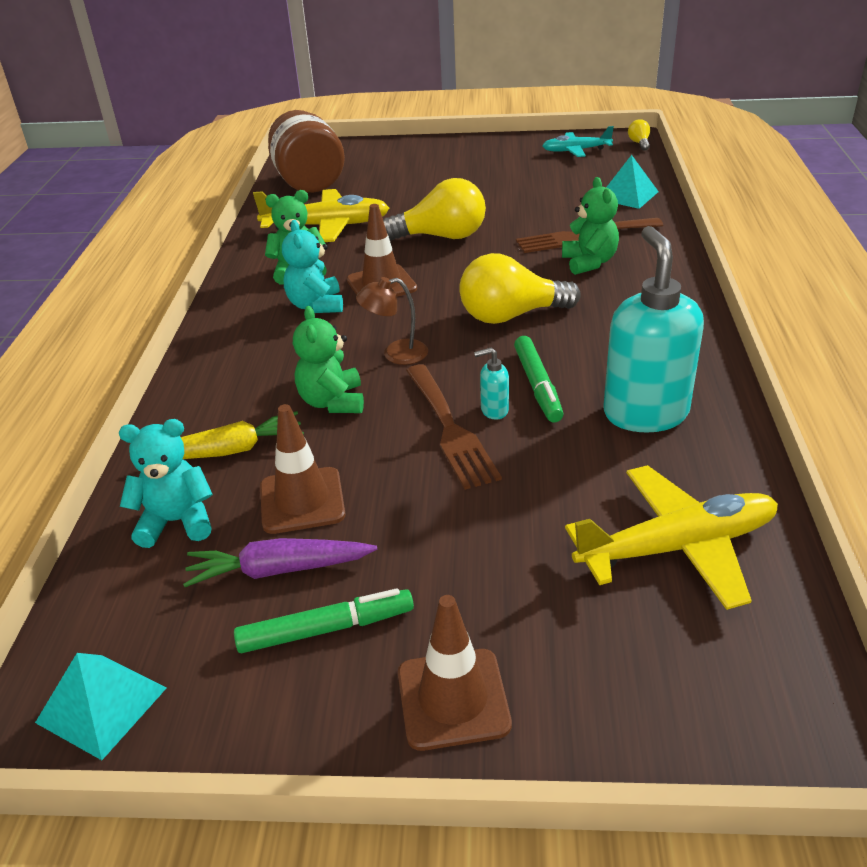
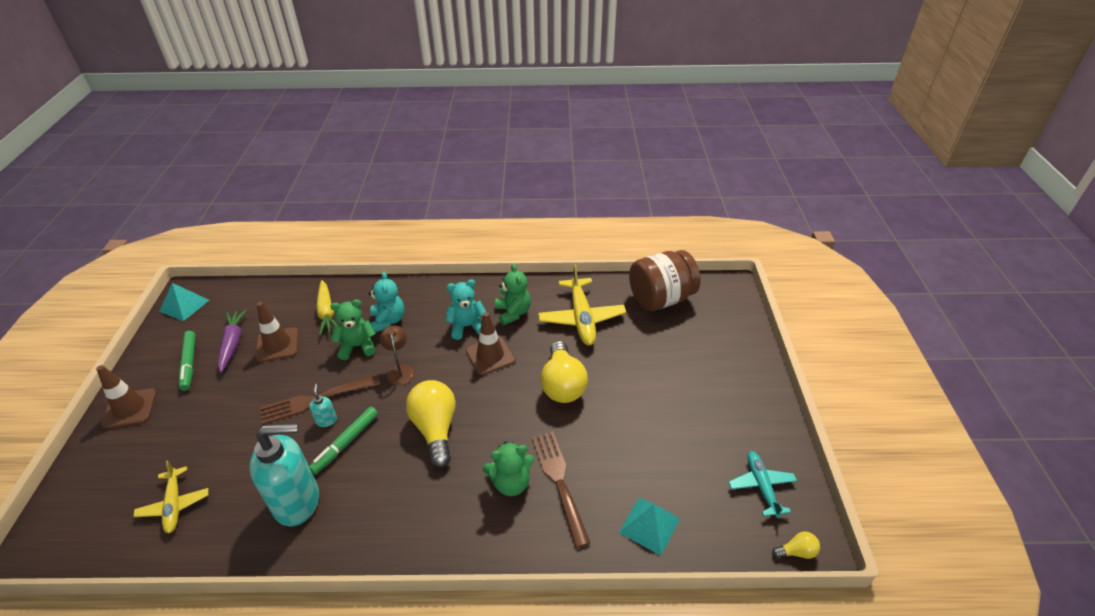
camera: 85 degrees right, 5 degrees up
(177, 521) = (280, 305): turquoise teddy bear -> turquoise teddy bear (388, 320)
(538, 385) = (346, 443): green marker -> green marker turned 45 degrees counterclockwise
(677, 547) = (174, 504): yellow plane -> yellow plane, size x0.61

